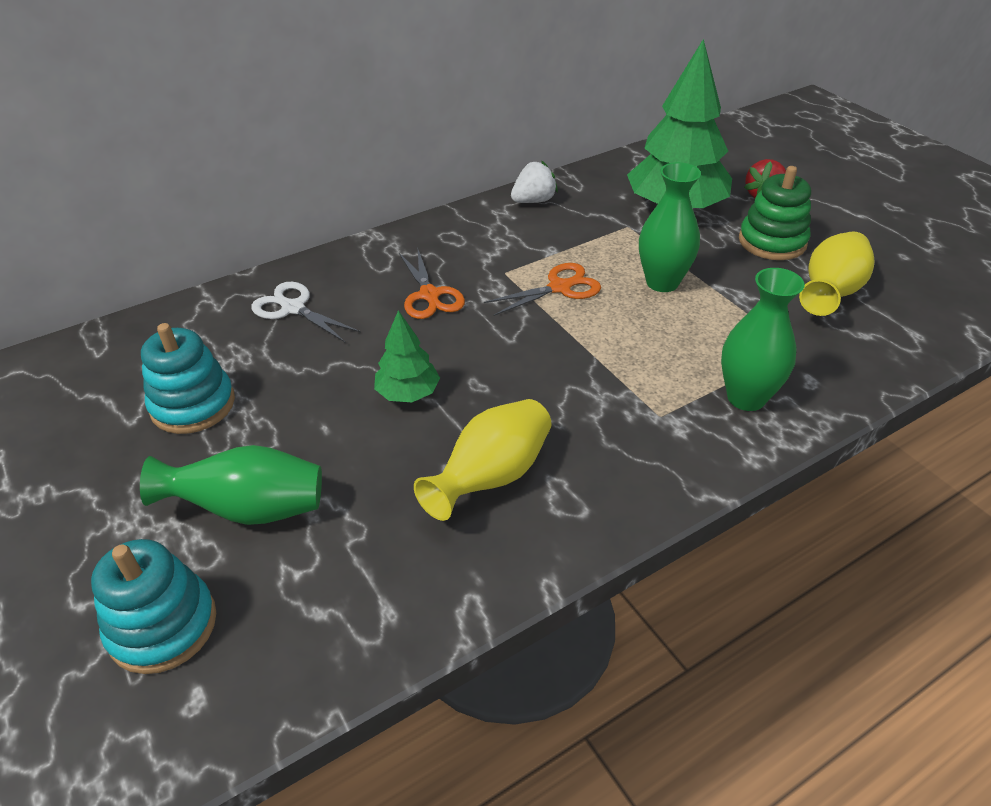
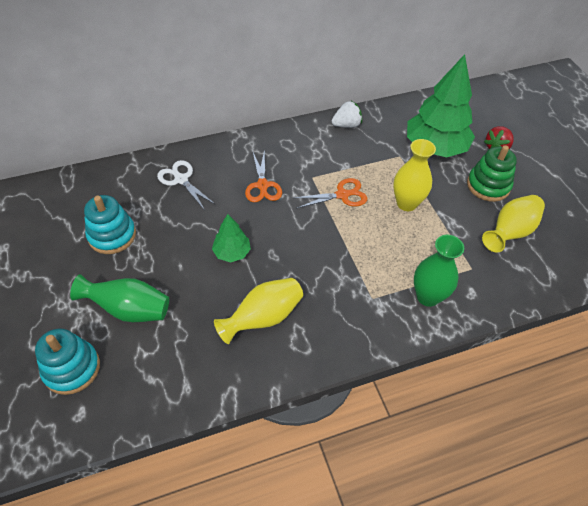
camera: 10 degrees right, 10 degrees up
(662, 282) = (406, 203): green vase -> yellow vase

